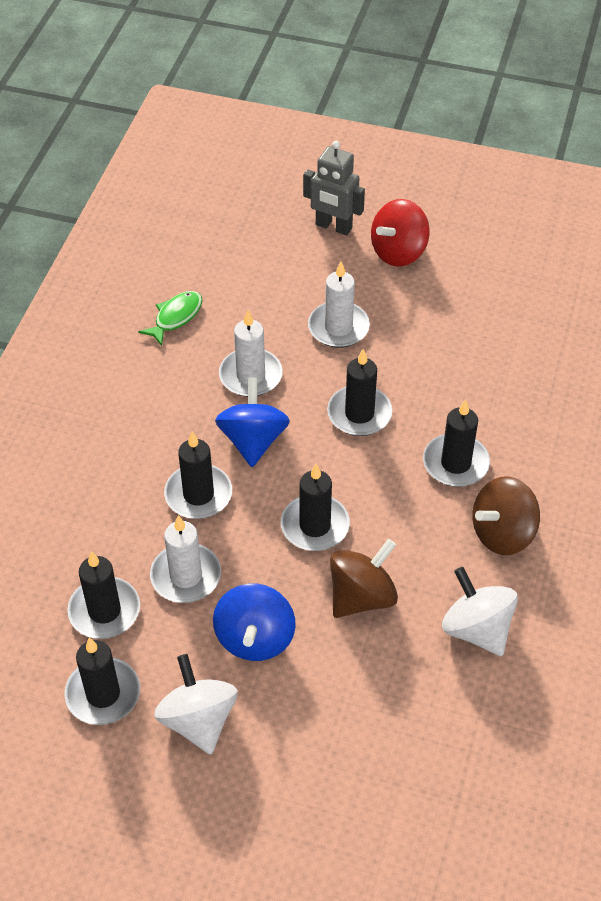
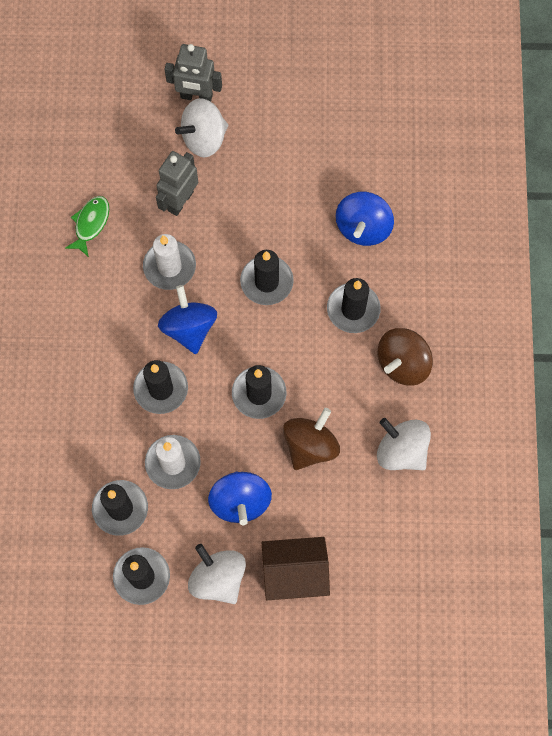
camera: 15 degrees left, 20 degrees up
(284, 316) = (180, 201): none -> grey robot
(299, 738) = (295, 573): none -> brown house
(330, 265) = (204, 138): none -> white spinning top
(338, 327) = (228, 201): white candle -> none
(398, 252) = (258, 111): red spinning top -> none
(489, 384) = (363, 228): none -> blue spinning top

